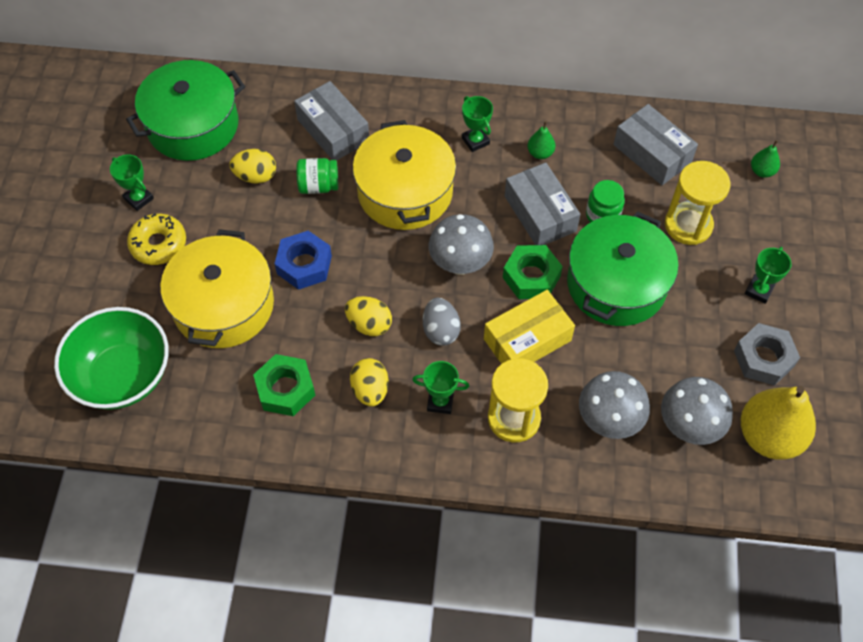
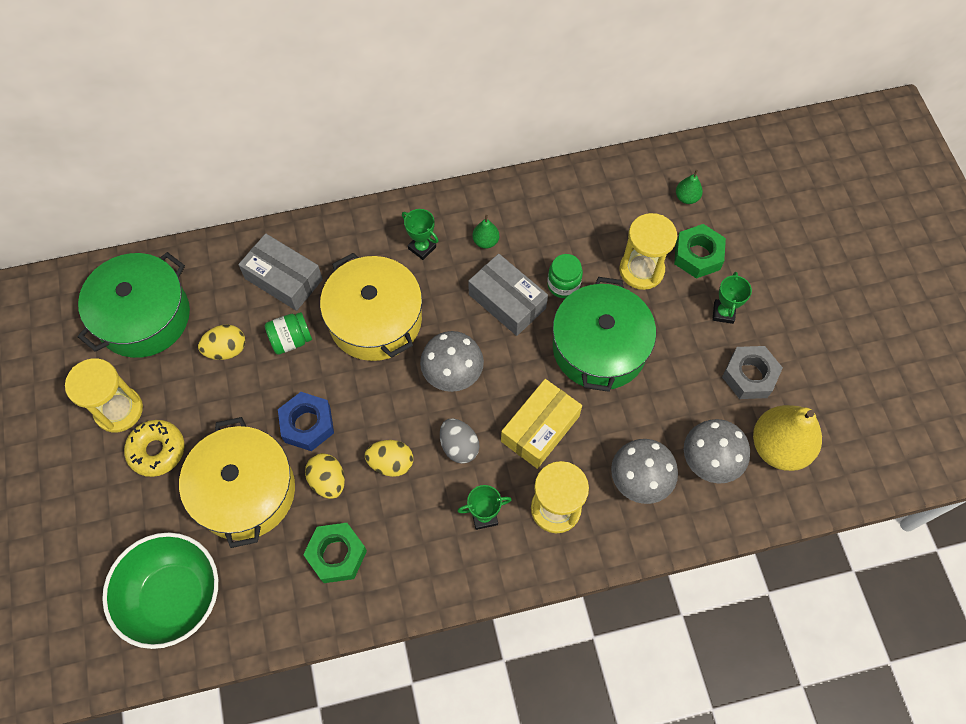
camera: 20 degrees left, 5 degrees up
(139, 198) = (119, 410): green trophy -> yellow hourglass
(370, 390) = (416, 527): yellow egg -> yellow egg (328, 481)
(531, 277) = (522, 366): green nut -> green nut (698, 255)
(652, 153) = (585, 210): grey box -> none

